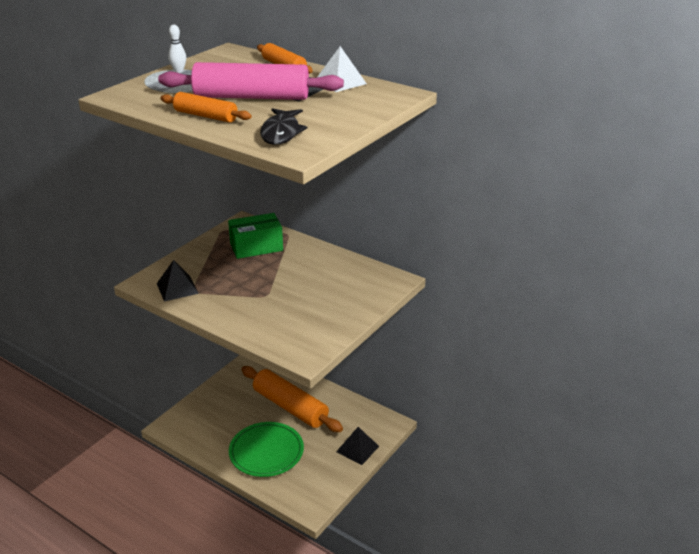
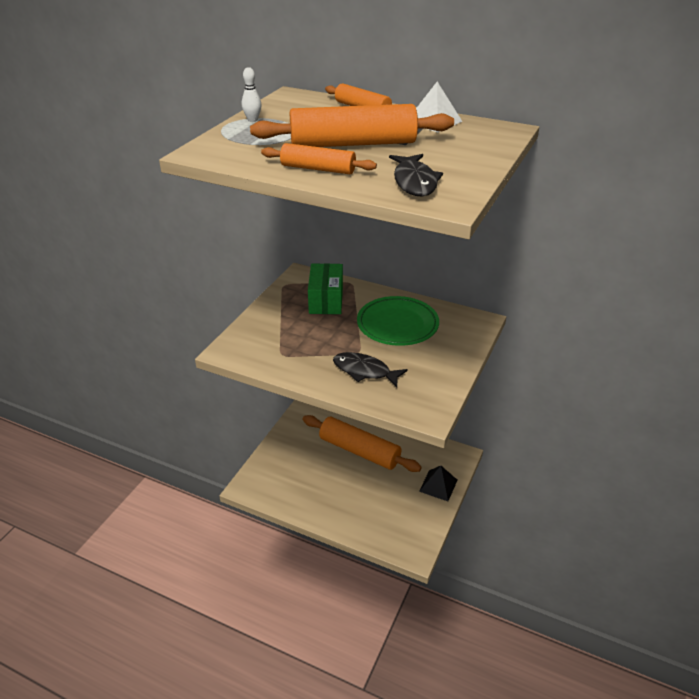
camera: 10 degrees left, 5 degrees up
(177, 288) = (263, 353): black pyramid -> none
(251, 97) = (353, 144): pink rolling pin -> orange rolling pin
(256, 247) = (326, 300): green box -> green box turned 60 degrees counterclockwise
(263, 313) = (364, 371): none -> black fish
(266, 452) = (352, 501): green plate -> green plate (397, 325)

